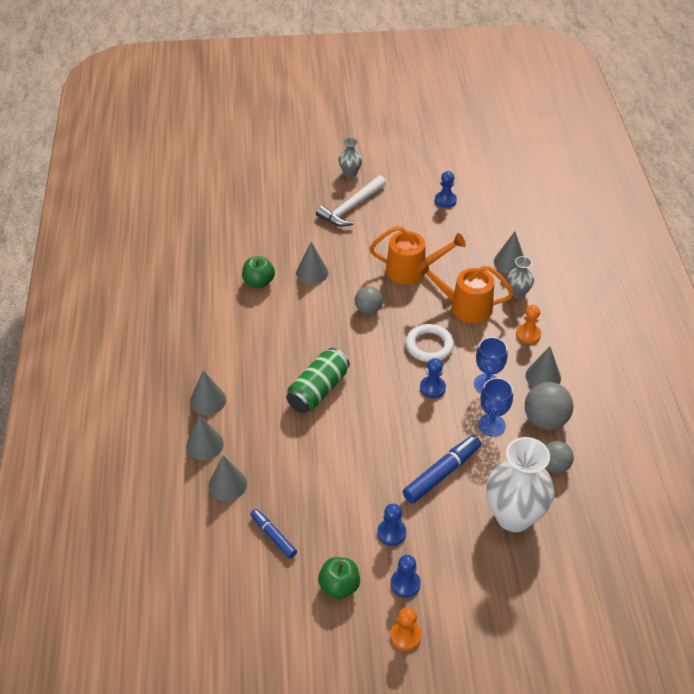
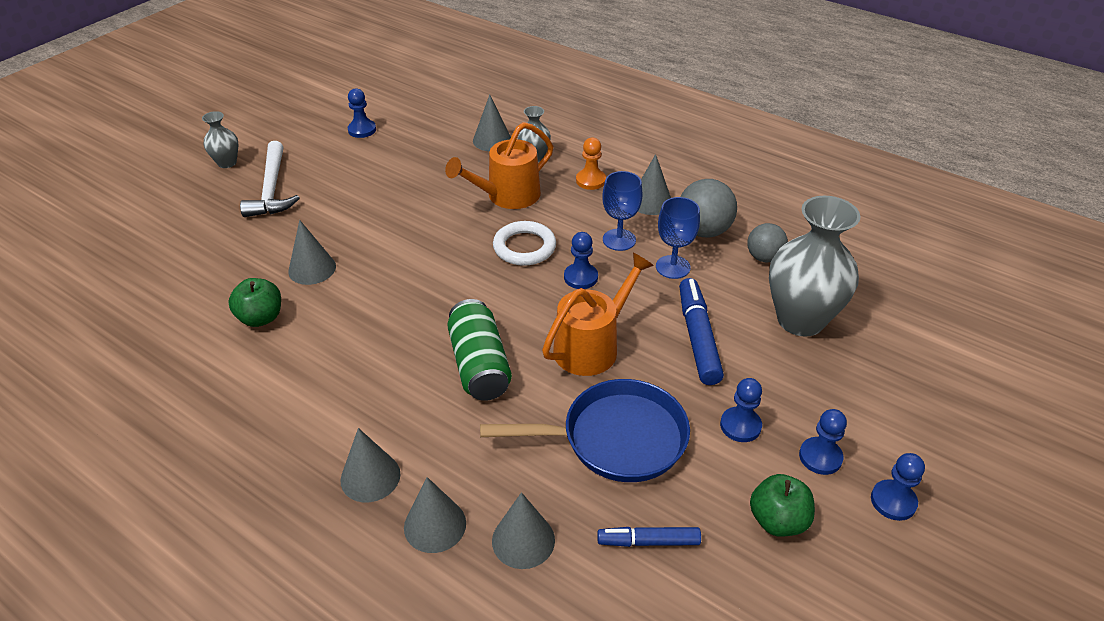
camera: 50 degrees left, 5 degrees down
(326, 482) = (616, 438): none -> blue pan
(368, 309) = (421, 259): grey ball -> none
(405, 636) = (893, 501): orange pawn -> blue pawn
(412, 270) = (415, 200): orange watering can -> orange watering can (592, 346)
(514, 516) = (800, 320): white vase -> grey vase

